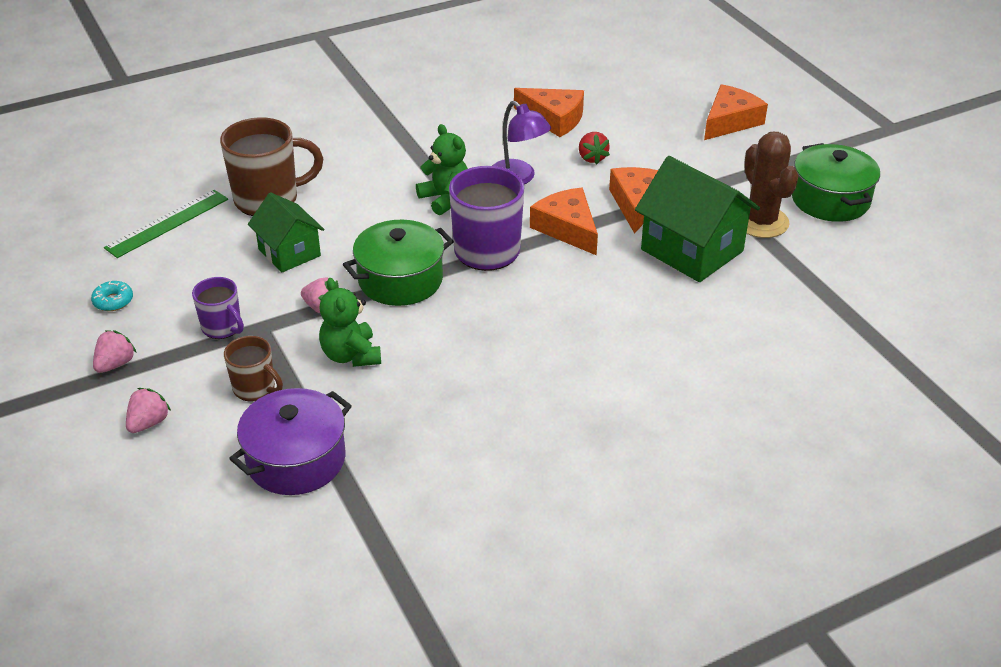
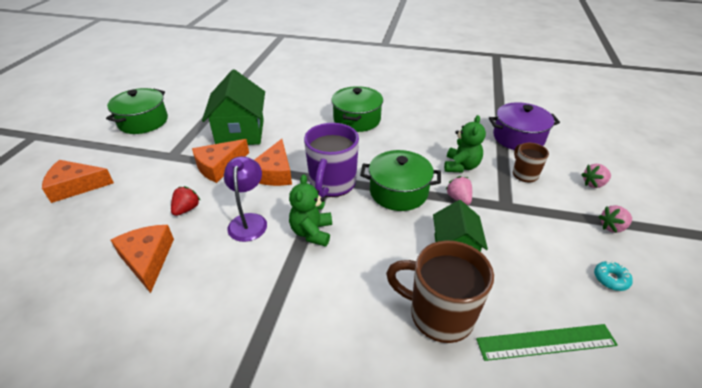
camera: 140 degrees left, 0 degrees up
(222, 327) = (530, 217): purple mug -> none
(575, 356) = (357, 119): none -> green pot
(761, 222) = (189, 128): brown cactus -> none

